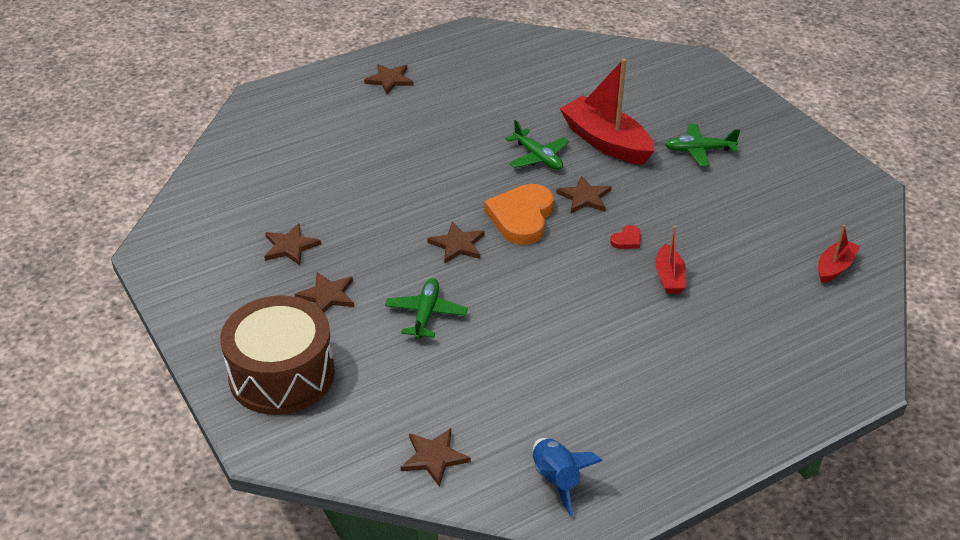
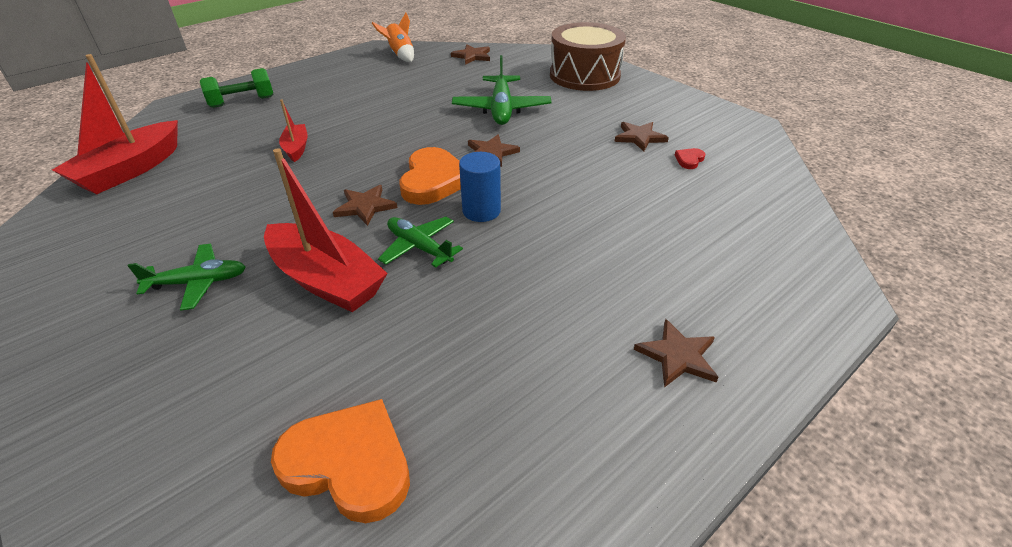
camera: 170 degrees right, 0 degrees up
(327, 296) = (583, 112): brown star -> none
(426, 314) = (501, 109): green plane -> green plane, size x1.52
(483, 182) = (481, 211): none -> blue cylinder
(556, 480) = (400, 55): blue rocket -> orange rocket
(576, 61) = (349, 463): none -> orange heart
(627, 240) = (327, 172): red heart -> red heart (689, 160)
(772, 375) = (242, 102): none -> green dumbbell
(835, 267) = (130, 170): red boat -> red boat, size x1.93

